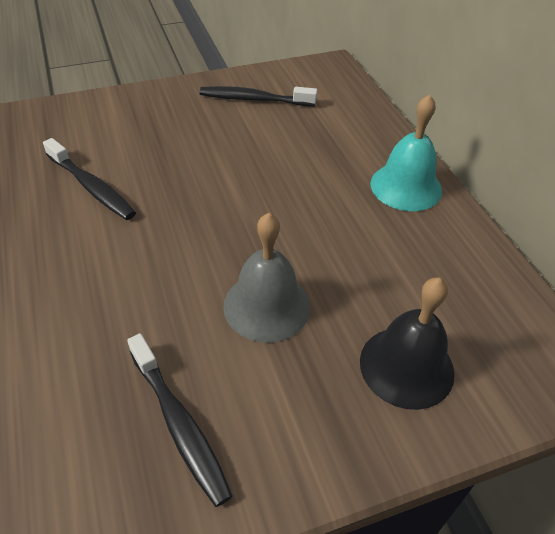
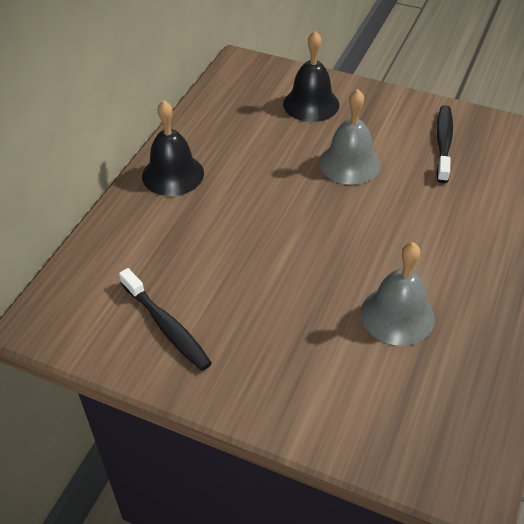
camera: 135 degrees left, 0 degrees up
(92, 187) = (397, 315): black toothbrush -> grey bell
(406, 186) = (173, 174): turquoise bell -> black bell

